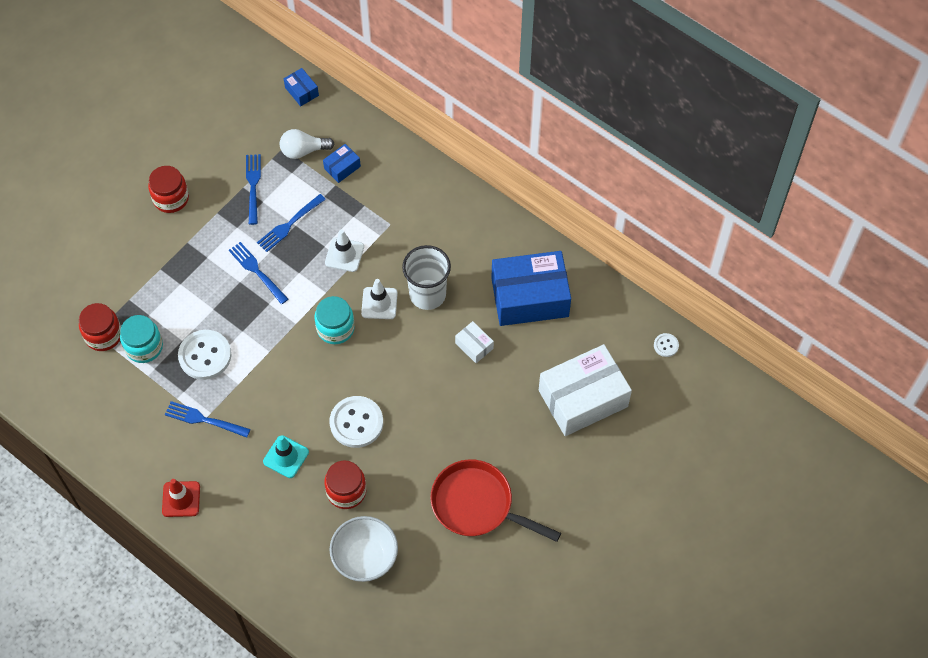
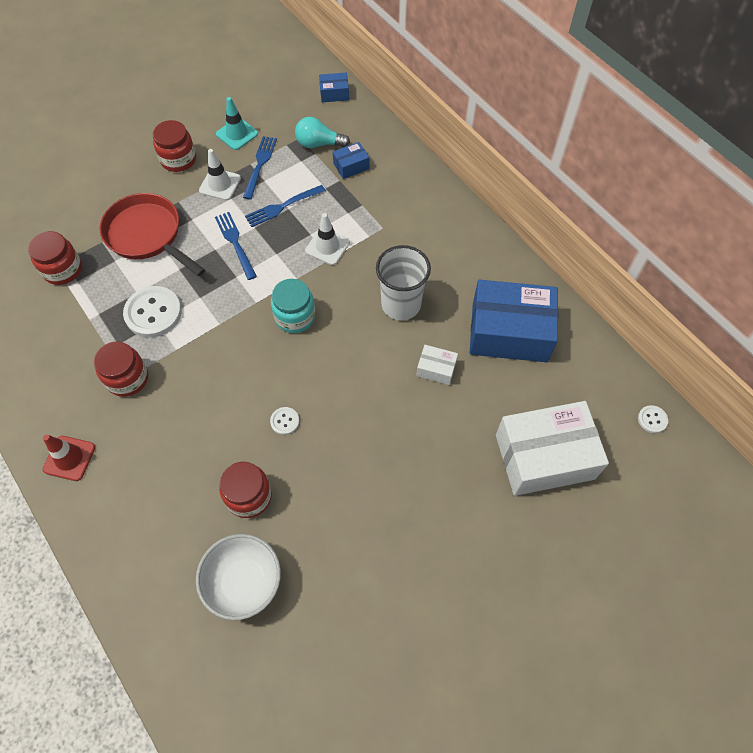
camera: 15 degrees right, 0 degrees up
(144, 347) = (97, 290): turquoise jar -> none
(205, 420) = (127, 378): blue fork -> red jar
(286, 457) = (197, 440): turquoise traffic cone -> turquoise traffic cone (237, 134)
(302, 91) = (334, 93): blue box -> blue box turned 75 degrees counterclockwise
(303, 150) = (319, 144): white light bulb -> turquoise light bulb
(356, 423) = (285, 421): white button -> white button, size x0.48
(379, 303) = (348, 302): white traffic cone -> white traffic cone (220, 184)
(474, 346) = (436, 369): white box -> white box turned 45 degrees counterclockwise
(477, 504) = (392, 552): red pan -> red pan (147, 235)

